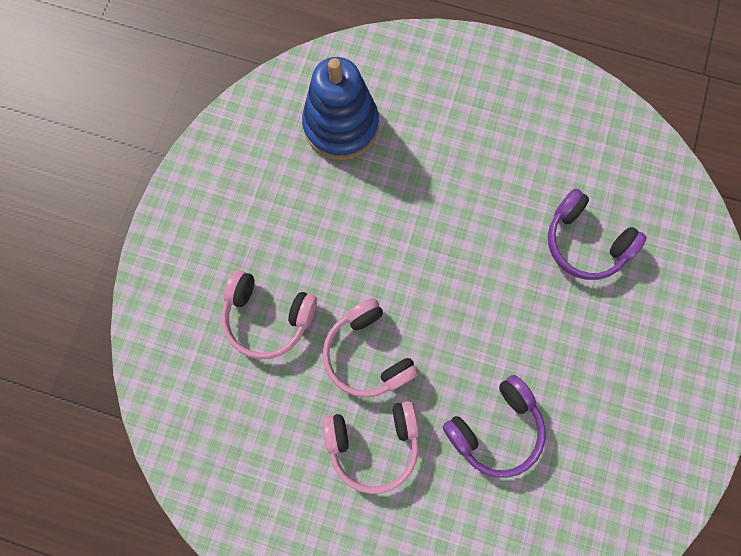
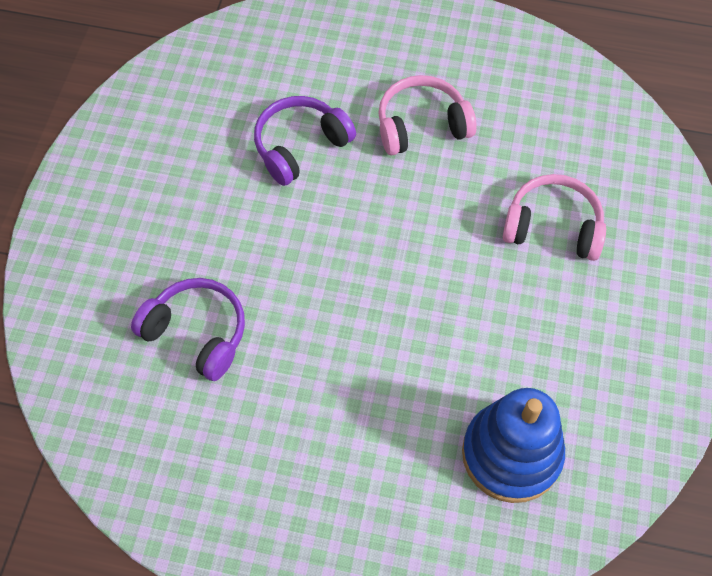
camera: 175 degrees right, 15 degrees down
(367, 353) = (439, 200): pink headphones -> none

